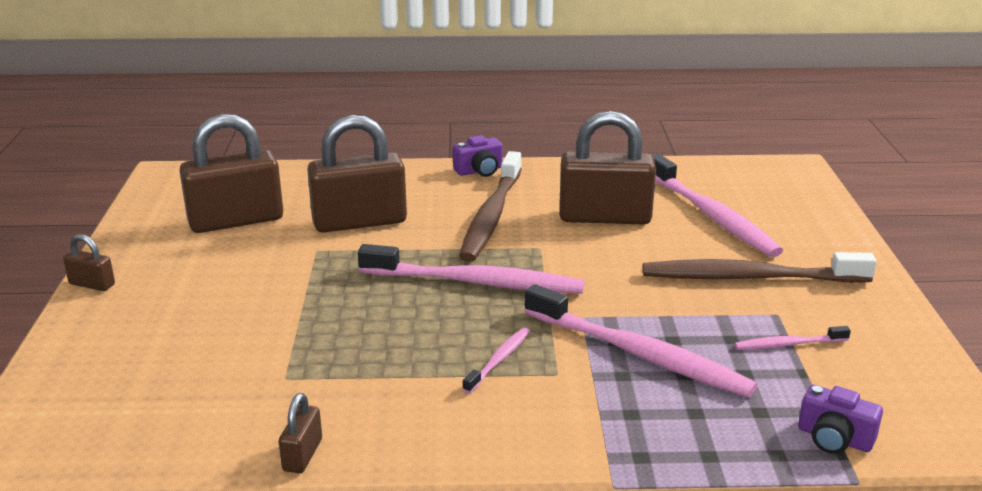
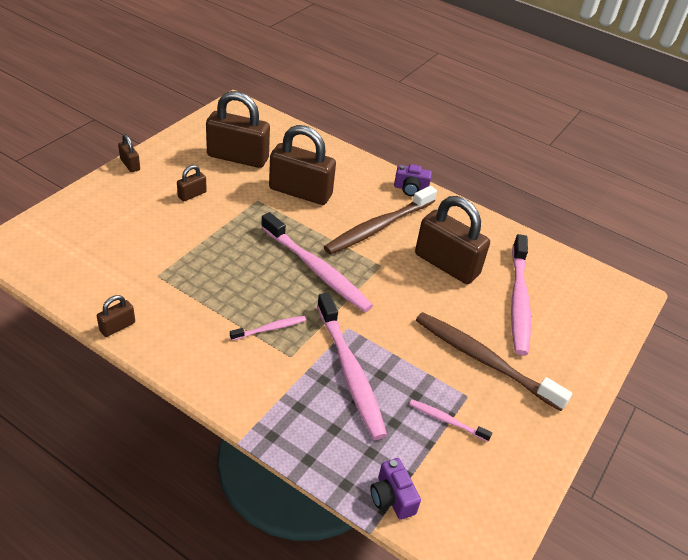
camera: 30 degrees right, 15 degrees up
(223, 279) = (192, 194): none -> brown padlock

